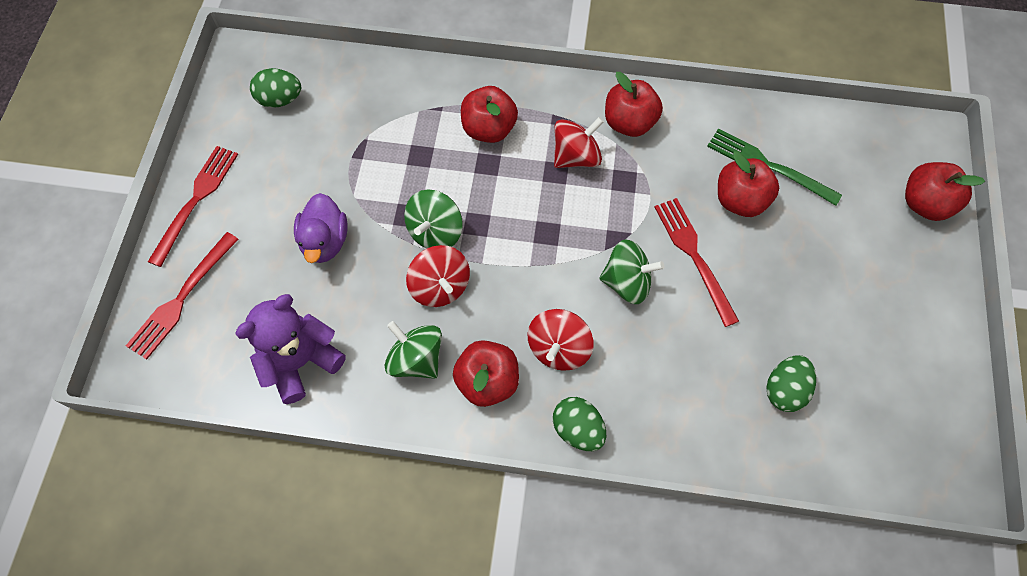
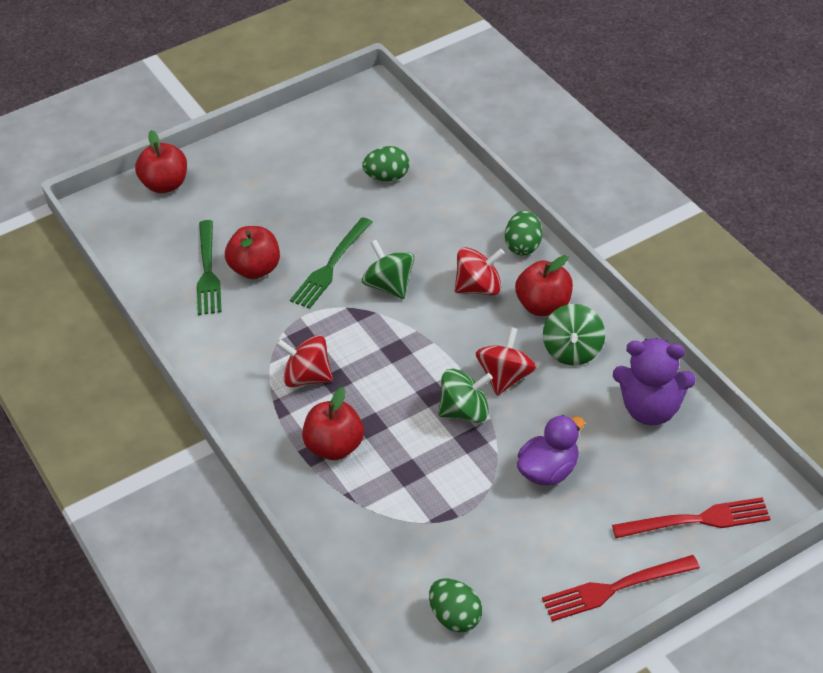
camera: 125 degrees left, 20 degrees down
(629, 123) = (241, 367): red apple -> none
(693, 255) = (331, 266): red fork -> green fork

